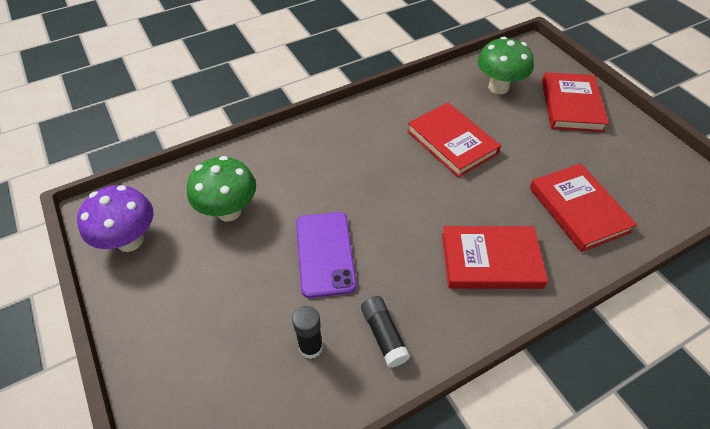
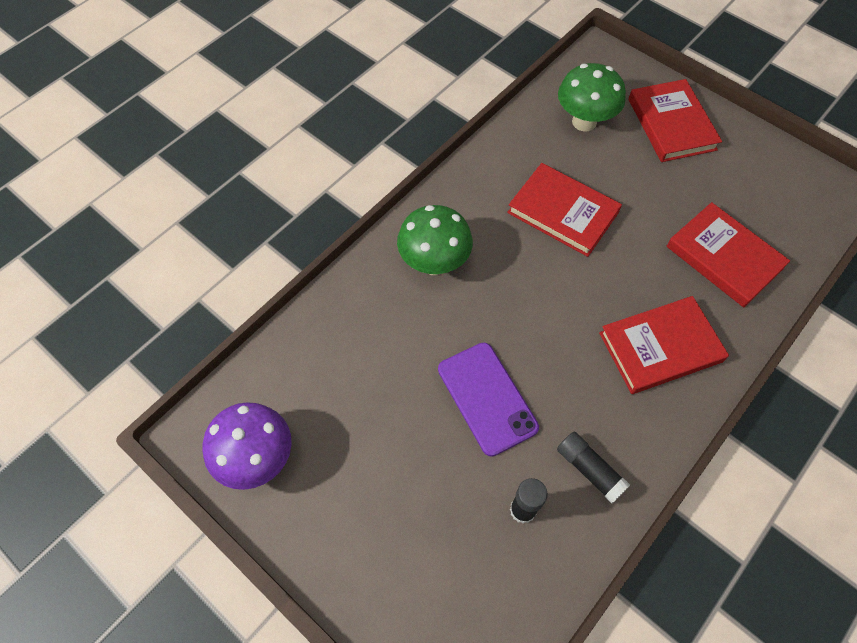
camera: 20 degrees left, 10 degrees up
(229, 211) = (353, 382): green mushroom -> green mushroom (434, 263)

